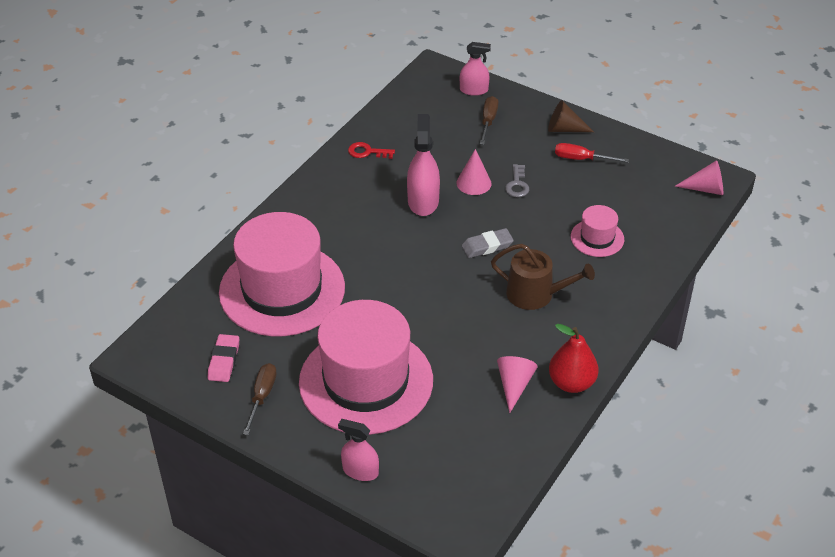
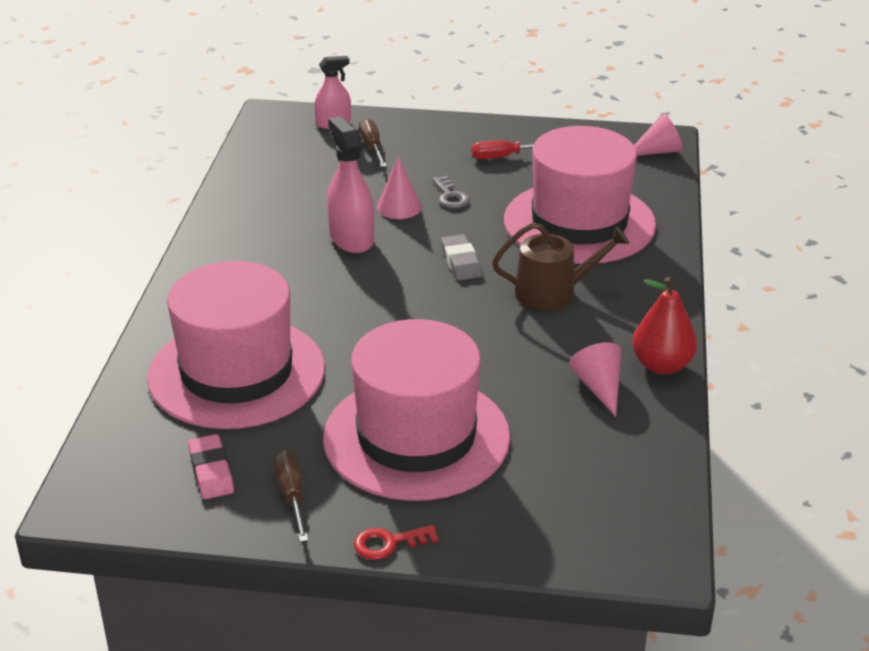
camera: 25 degrees left, 10 degrees down
(360, 471) = (481, 536): pink spray bottle -> none
(367, 152) = (247, 208): red key -> red key (389, 543)
(487, 246) = (461, 262): grey eraser -> grey eraser turned 60 degrees counterclockwise
(564, 129) = (464, 135): brown cone -> none
(597, 238) = (579, 222): pink hat -> pink hat, size x2.26

